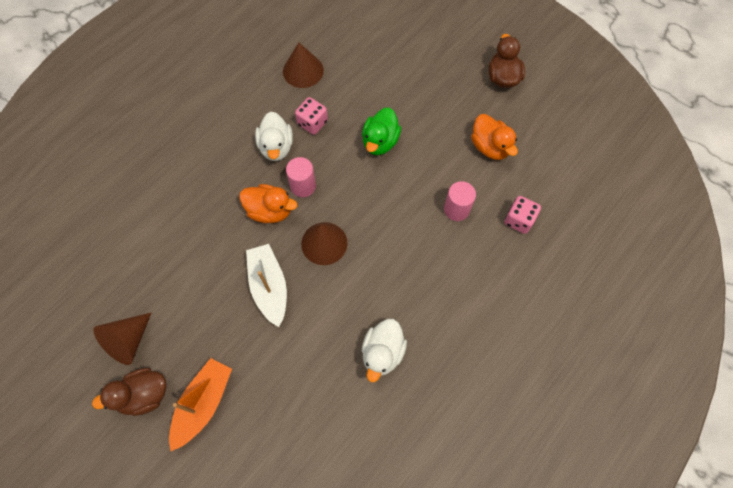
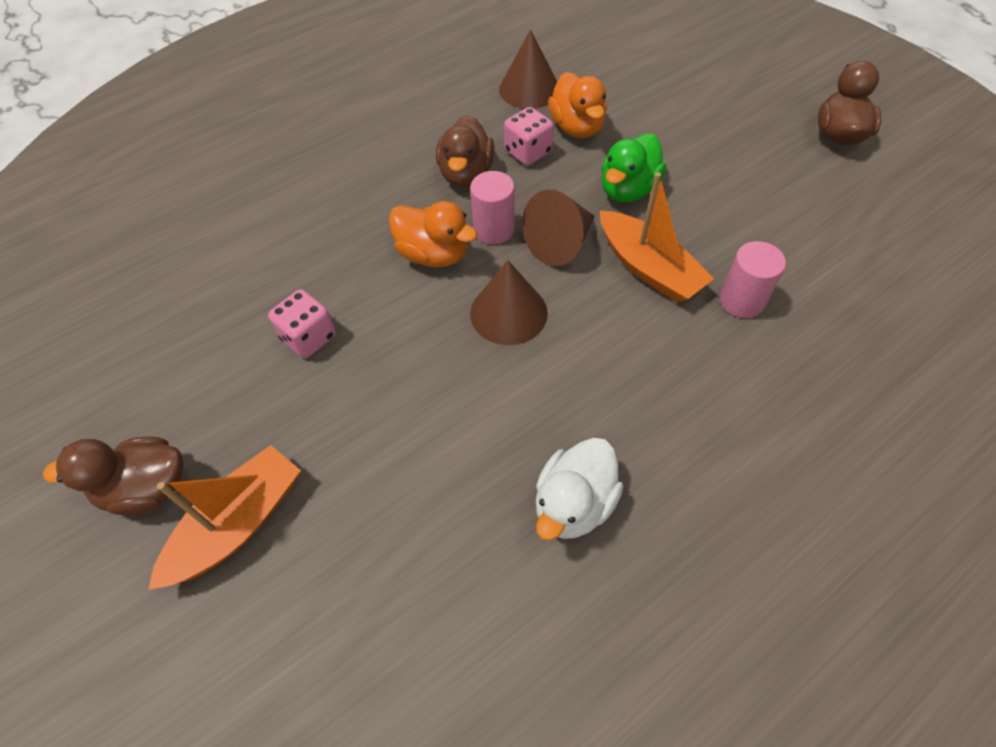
camera: 15 degrees right, 10 degrees down
(128, 341) = (154, 400): brown cone -> brown cone (560, 243)
(269, 287) = (403, 361): white boat -> none
(276, 147) = (466, 174): white duck -> brown duck
(400, 197) = (648, 268): none -> orange boat
(490, 147) = (809, 221): orange duck -> orange duck (577, 127)
(519, 220) = (852, 334): pink dice -> pink dice (309, 337)

